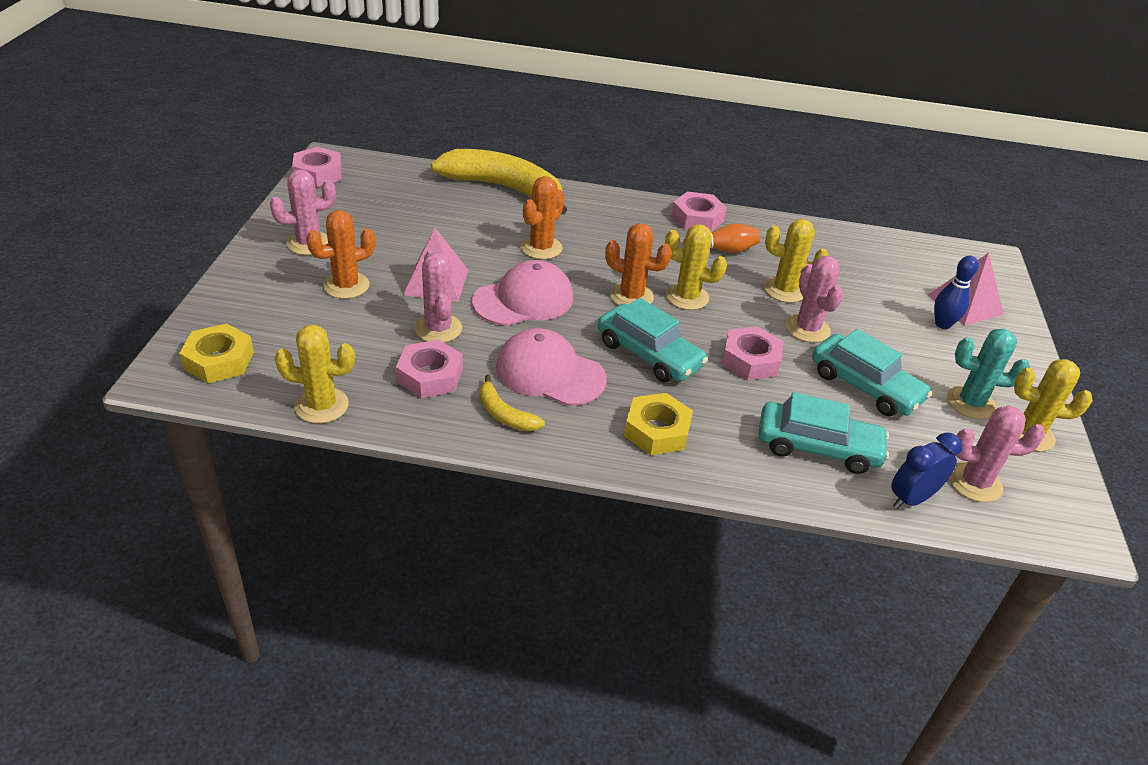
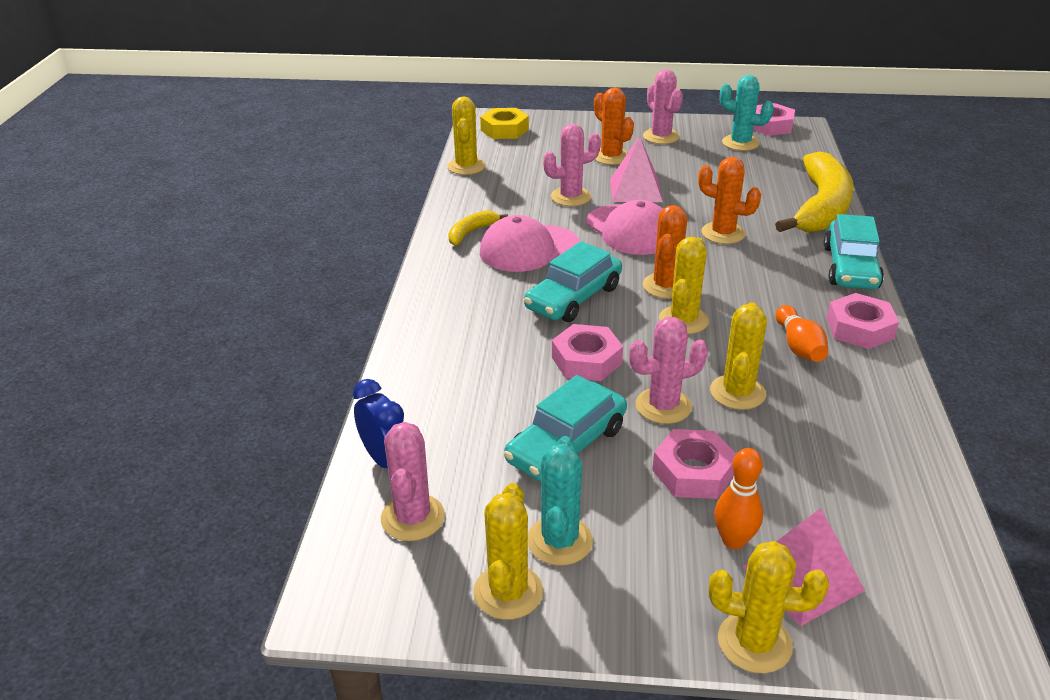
camera: 90 degrees right, 5 degrees down
(351, 199) = (740, 143): none -> turquoise cactus
(430, 376) = (509, 199): pink nut -> pink nut (693, 472)
(550, 373) = (529, 249): pink cap -> pink cap turned 135 degrees counterclockwise
(657, 431) = (464, 303): yellow nut -> none
(817, 447) = (456, 399): turquoise car -> turquoise car (850, 267)
(942, 324) = (733, 540): blue bowling pin -> orange bowling pin
(1023, 333) = (754, 642): none -> yellow cactus

